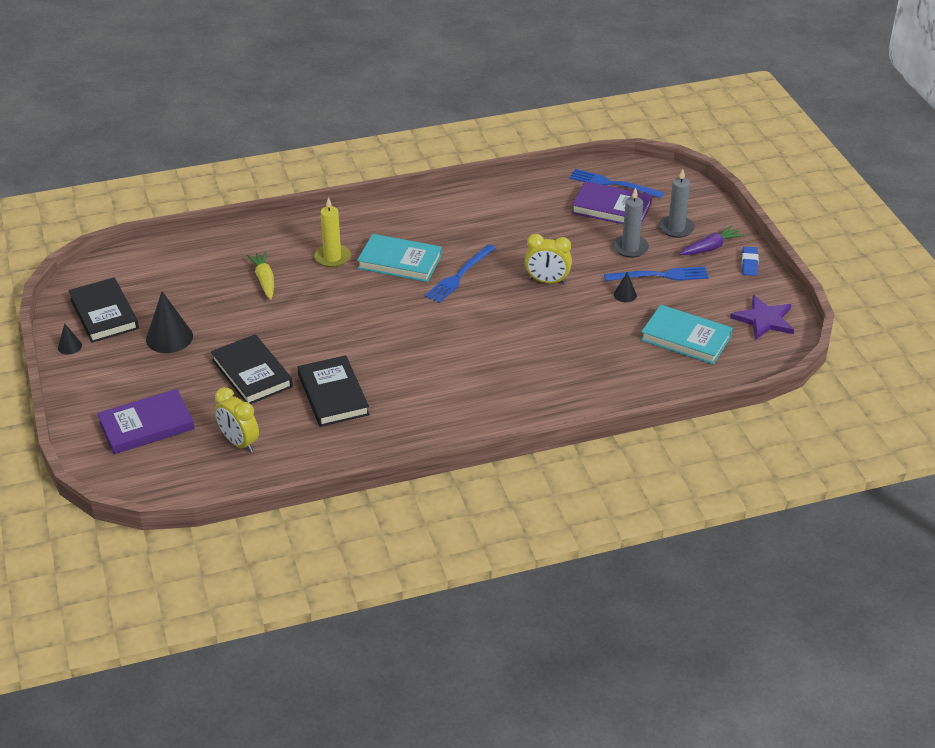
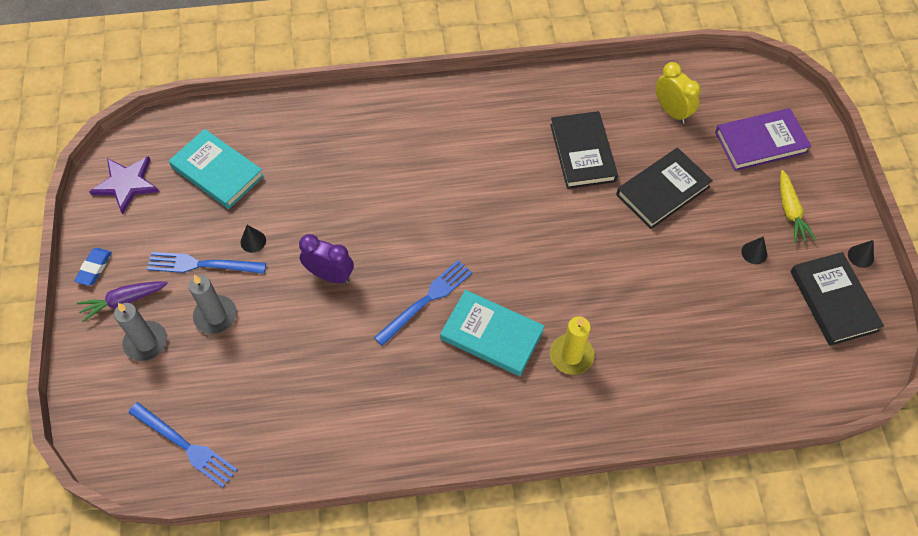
camera: 170 degrees left, 20 degrees up
(169, 337) = (754, 253): black cone -> black cone, size x0.51
(252, 373) = (663, 191): black book -> black book turned 75 degrees clockwise
(264, 280) = (653, 328): yellow carrot -> yellow carrot (790, 211)
(547, 281) = (330, 275): yellow clock -> purple clock
(611, 208) = (207, 394): purple book -> none

